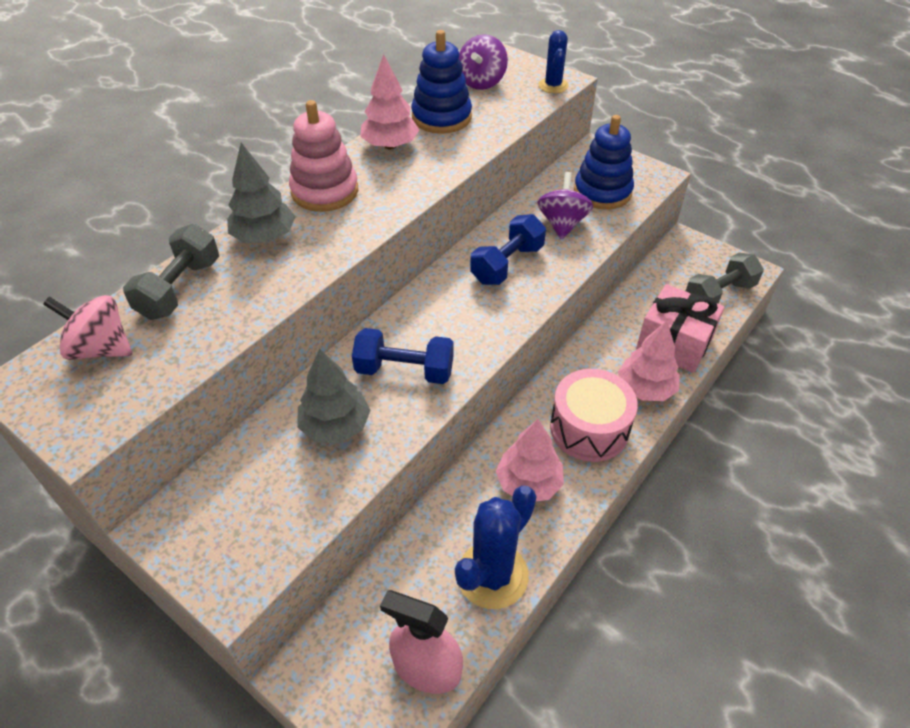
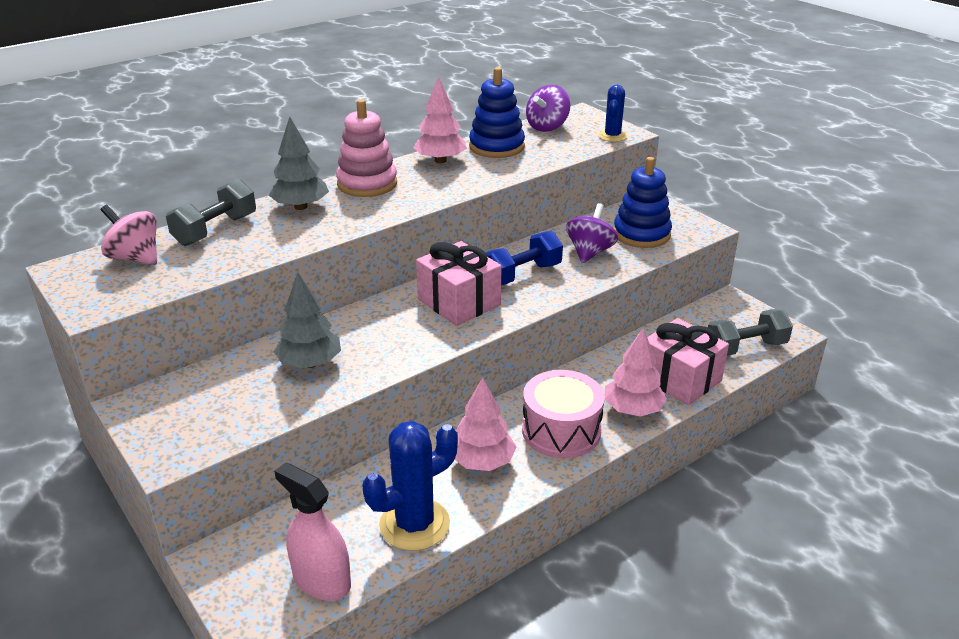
camera: 15 degrees right, 15 degrees down
(404, 370) = (389, 335): blue dumbbell -> none
(458, 312) = (459, 302): none -> pink gift

